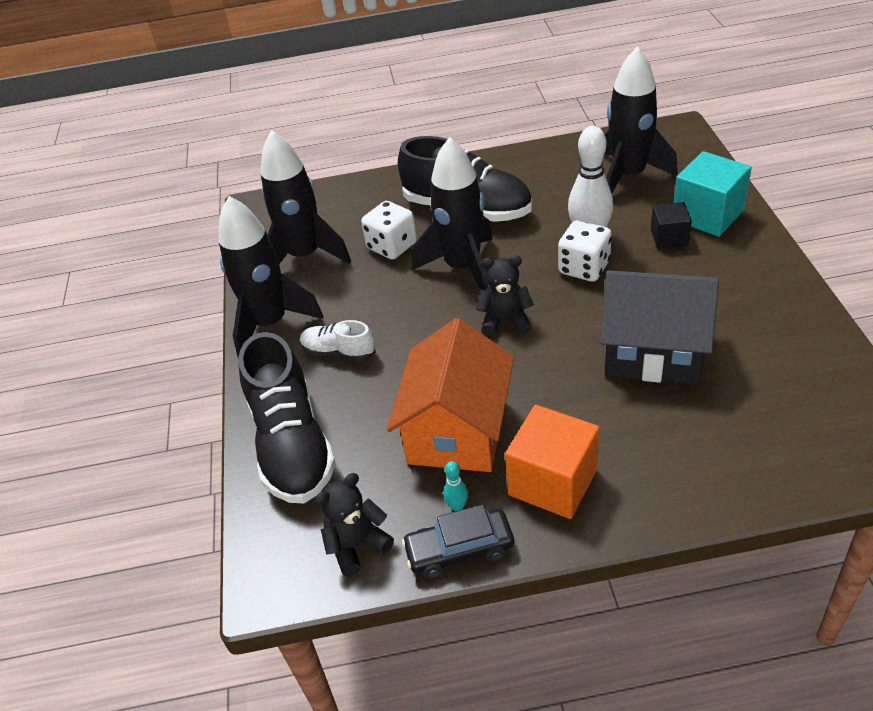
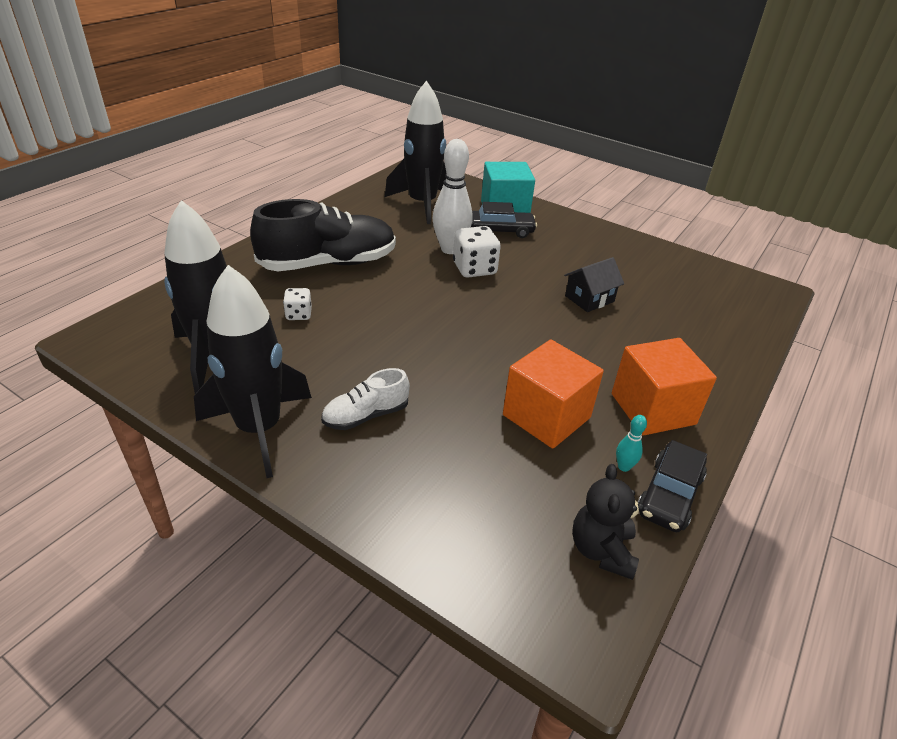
camera: 55 degrees left, 5 degrees down
(292, 444) = (431, 514): black shoe -> none
(392, 246) = (299, 314): white dice -> white dice, size x0.58
(457, 431) = (546, 416): orange house -> orange cube
(463, 267) = (384, 304): black rocket -> none
(505, 320) = (470, 325): black teddy bear -> none
(653, 352) = (589, 299): black house -> black house, size x0.49
(669, 237) = (501, 231): black cube -> black car

